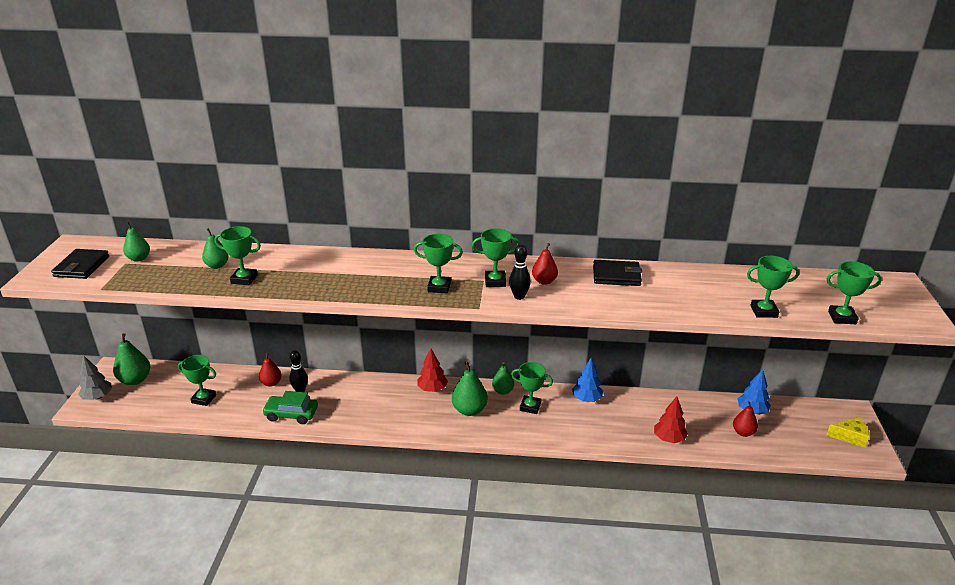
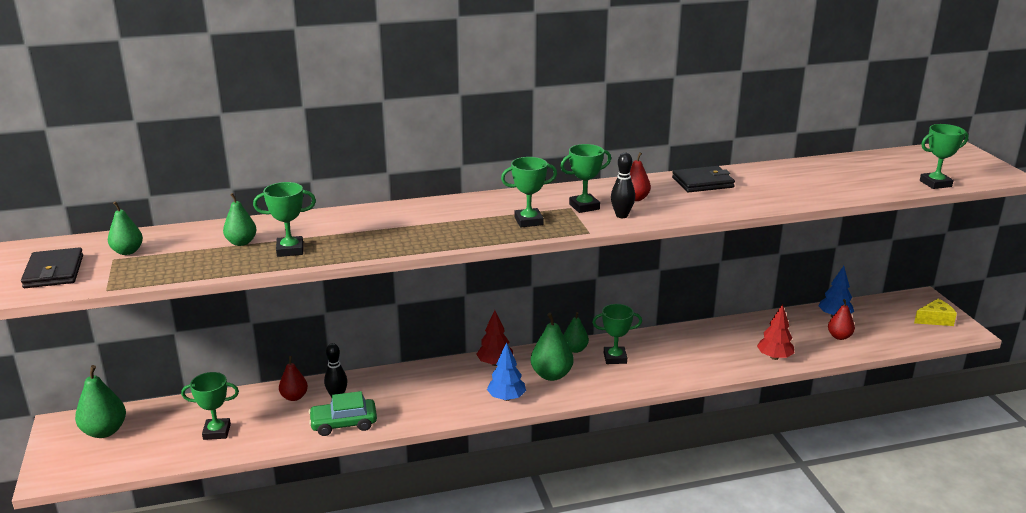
camera: 20 degrees left, 5 degrees down
(97, 397) = (63, 461): grey tree -> none
(586, 399) = (668, 338): blue tree -> blue tree (506, 398)
(763, 311) = (865, 190): green trophy -> none

